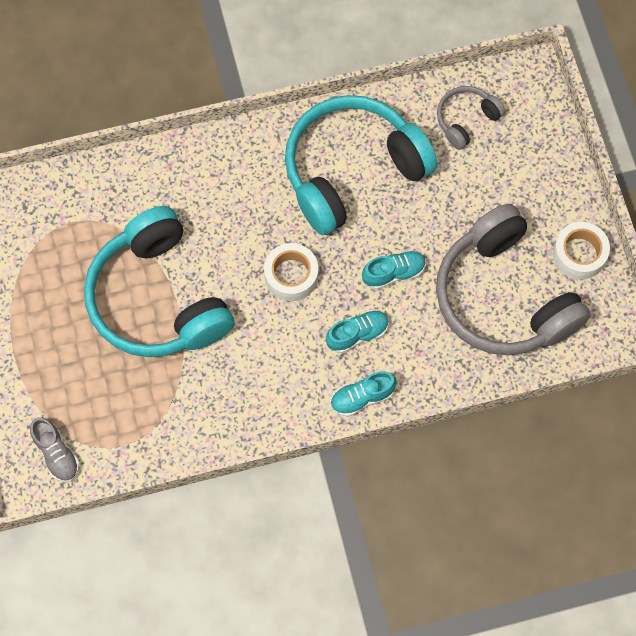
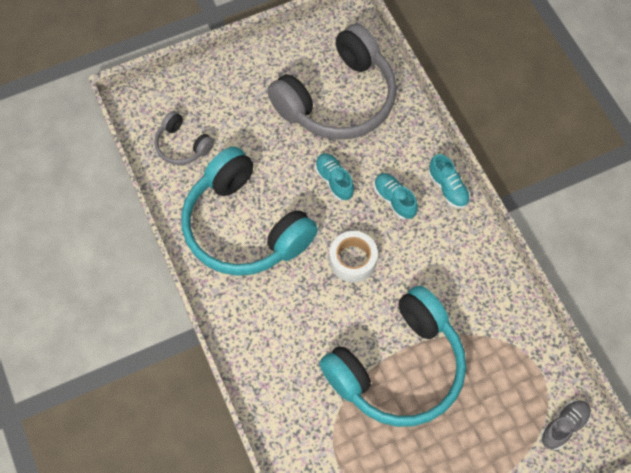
camera: 100 degrees left, 5 degrees down
(579, 254) = (291, 52): white tape -> none

